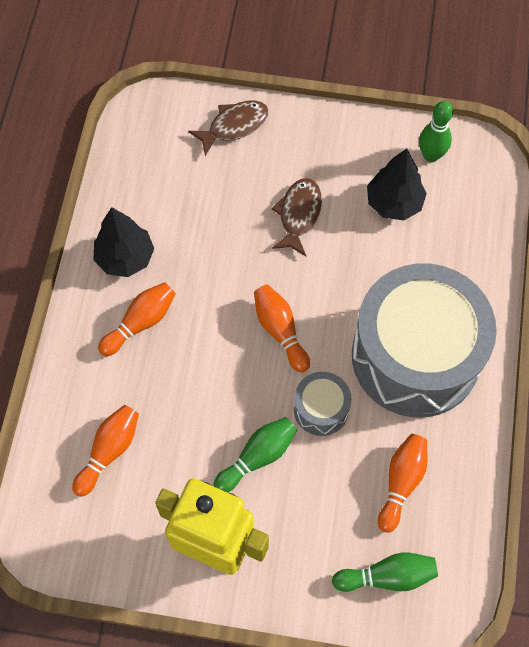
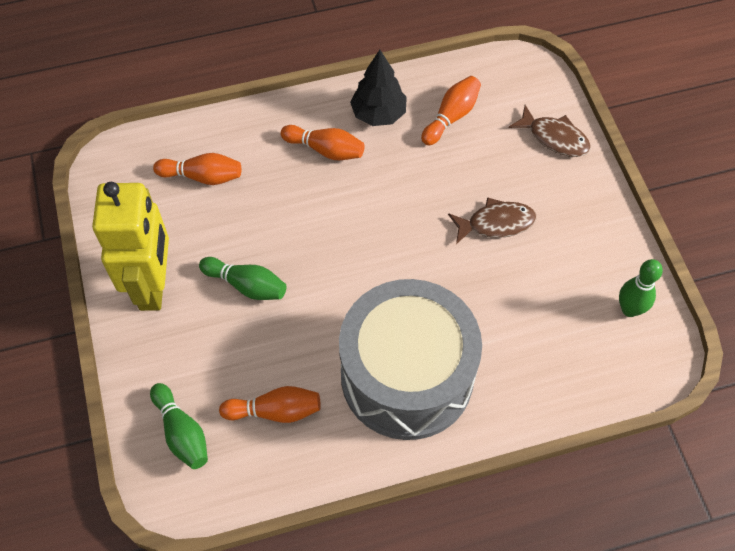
camera: 65 degrees right, 5 degrees down
(280, 331) = (373, 255): orange bowling pin -> orange bowling pin (451, 117)
(321, 409) = (314, 317): grey drum -> none
(394, 203) = (557, 297): black tree -> none

